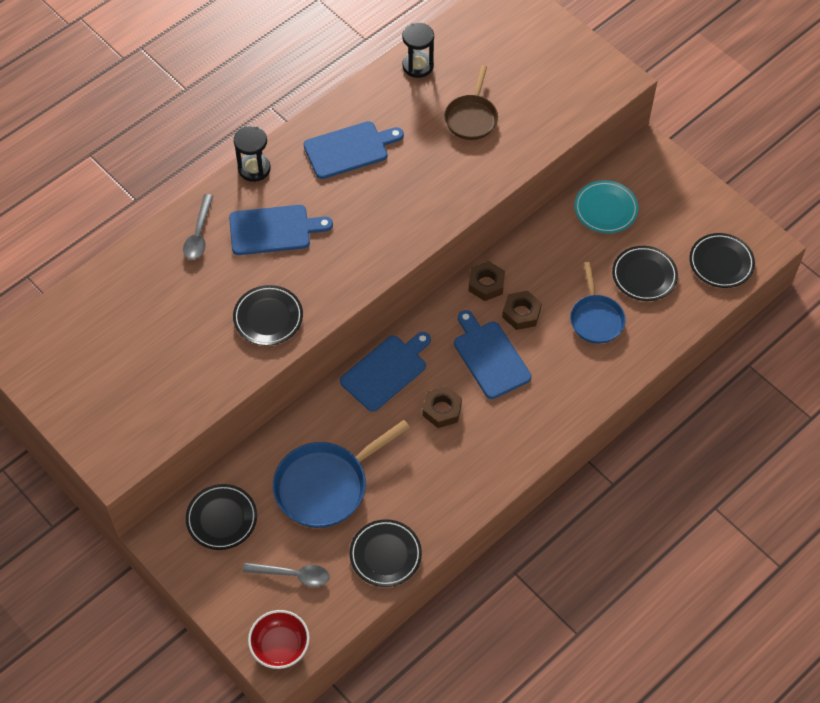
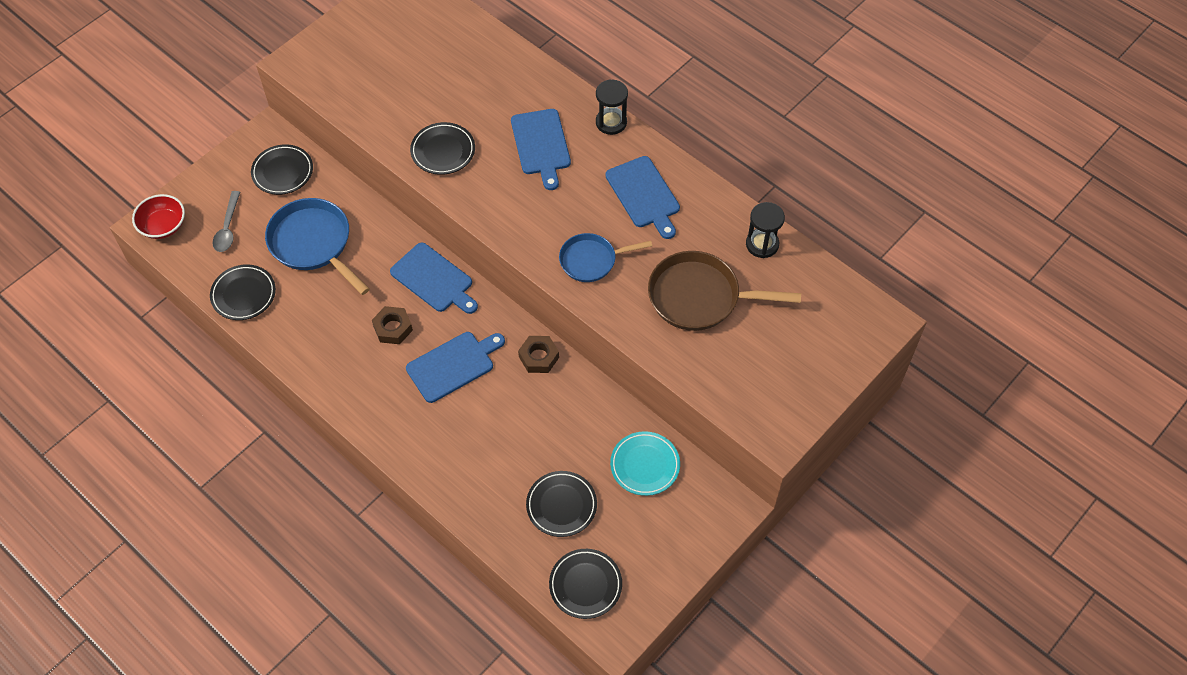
camera: 85 degrees right, 0 degrees up
(199, 234) = (532, 90): grey spoon -> none
(471, 117) = (700, 297): brown pan -> brown pan, size x1.59
(521, 313) = (506, 390): brown nut -> none
(596, 318) = (504, 459): blue pan -> blue pan (592, 260)

